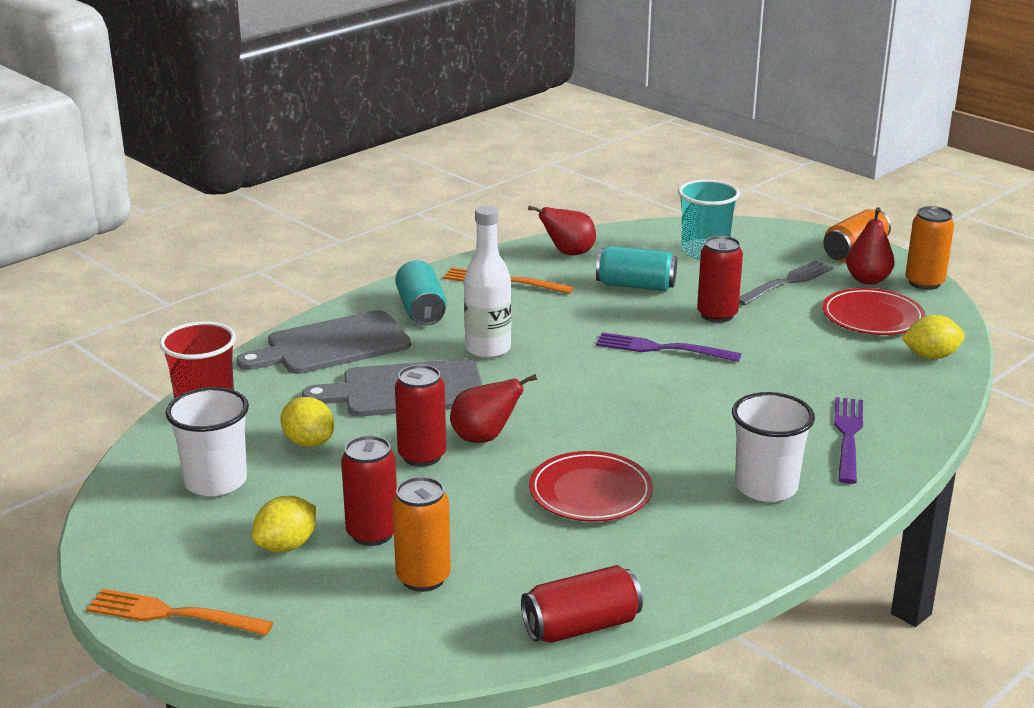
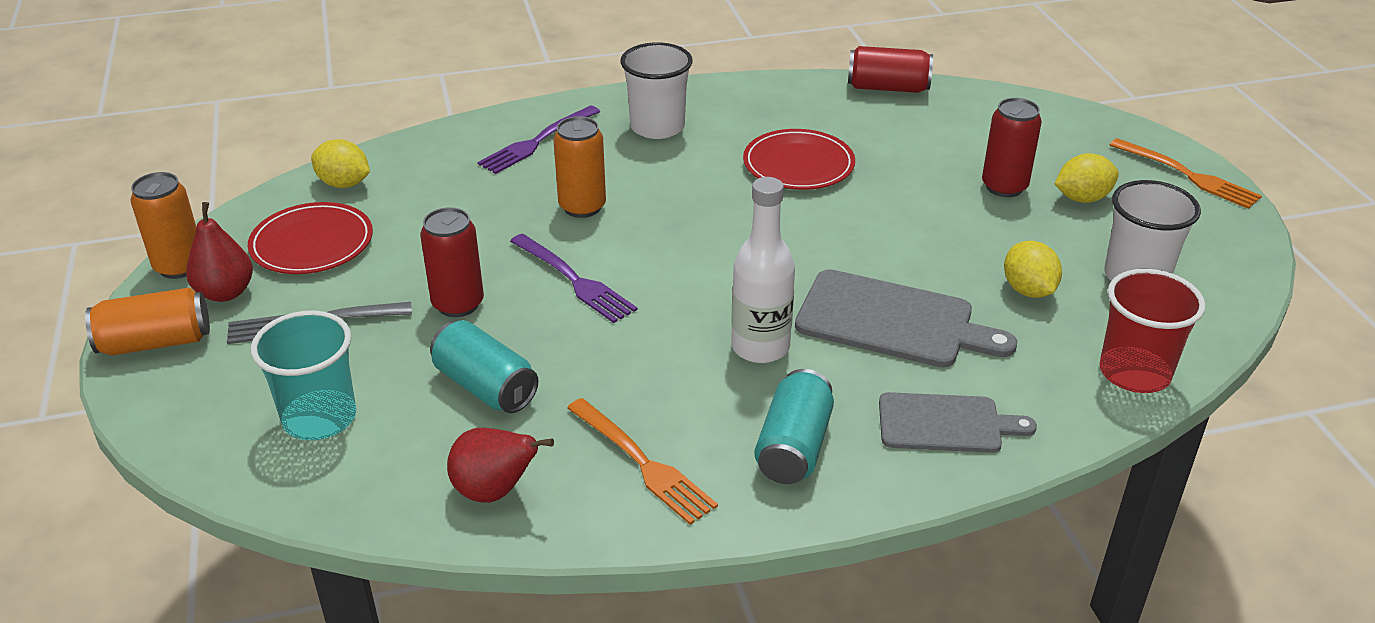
camera: 150 degrees left, 10 degrees up
(332, 345) = (945, 424): grey cutting board -> grey cutting board, size x0.66
(422, 456) = (921, 240): red can -> none
(423, 578) = (980, 144): orange can -> orange can (582, 207)
(484, 438) = (849, 239): red pear -> none

